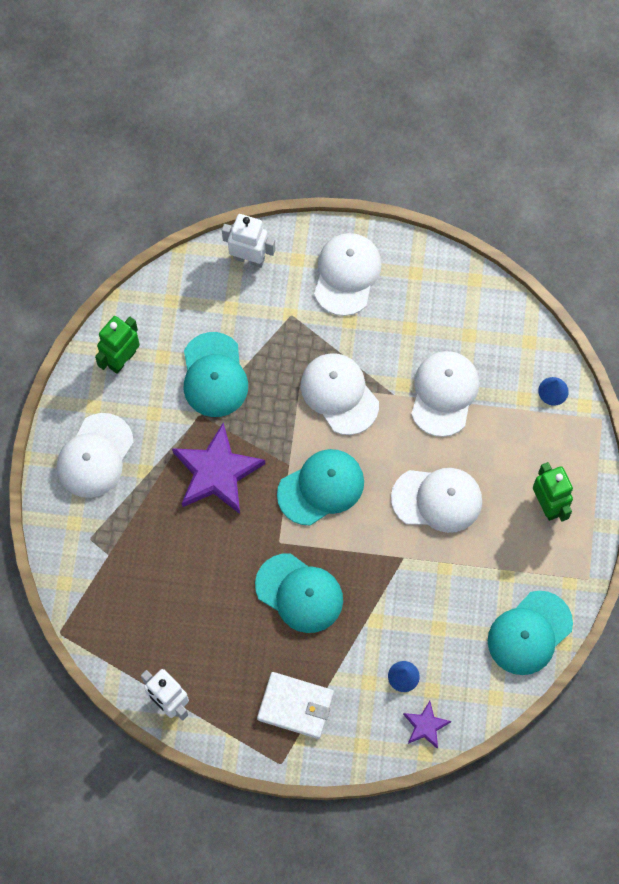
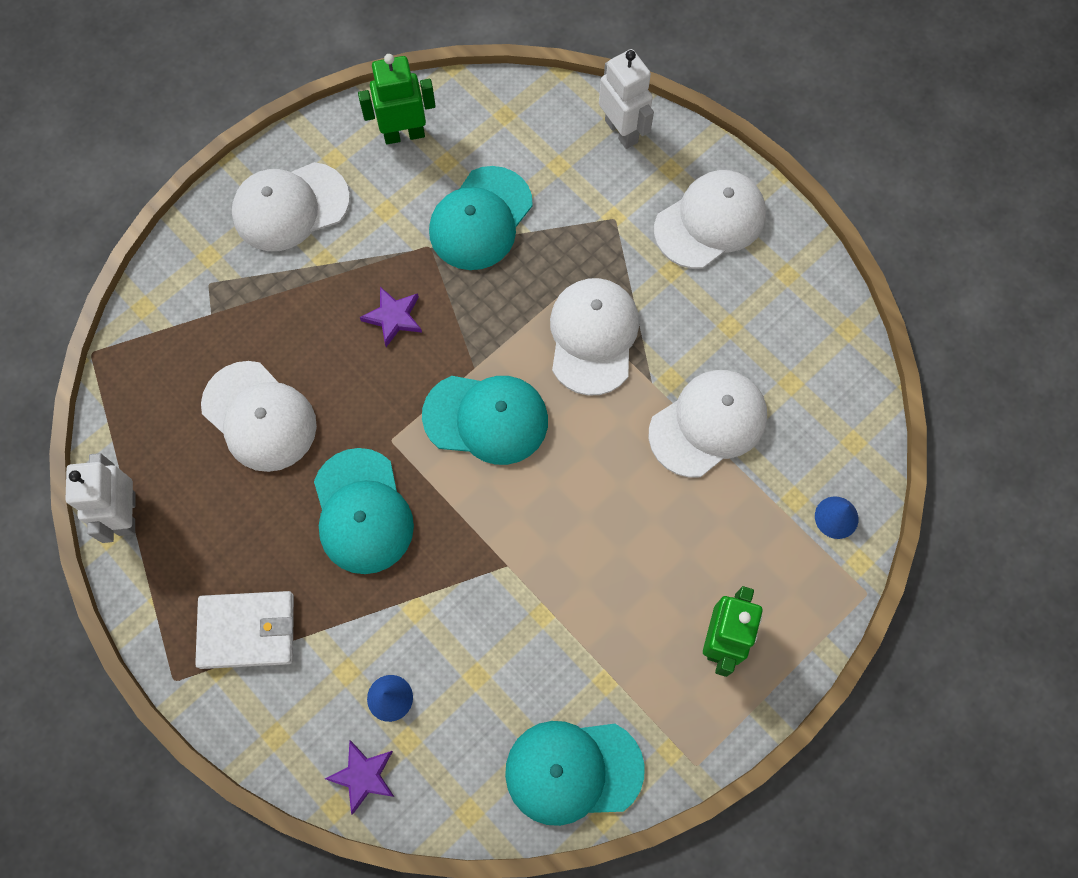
camera: 40 degrees right, 0 degrees up
(217, 472) = (393, 317): purple star -> purple star, size x0.49
(296, 706) = (247, 630): white wallet -> white wallet turned 60 degrees counterclockwise
(437, 499) = (600, 532): white cap -> white cap (259, 416)

